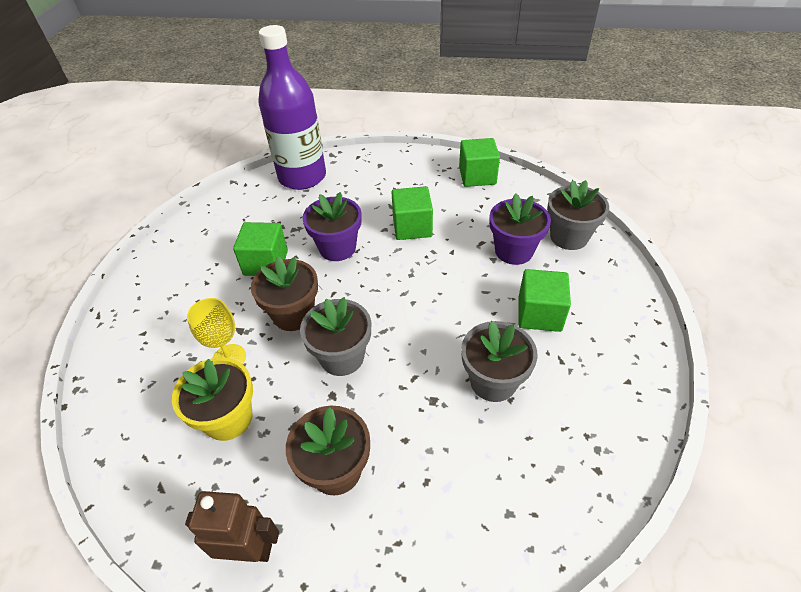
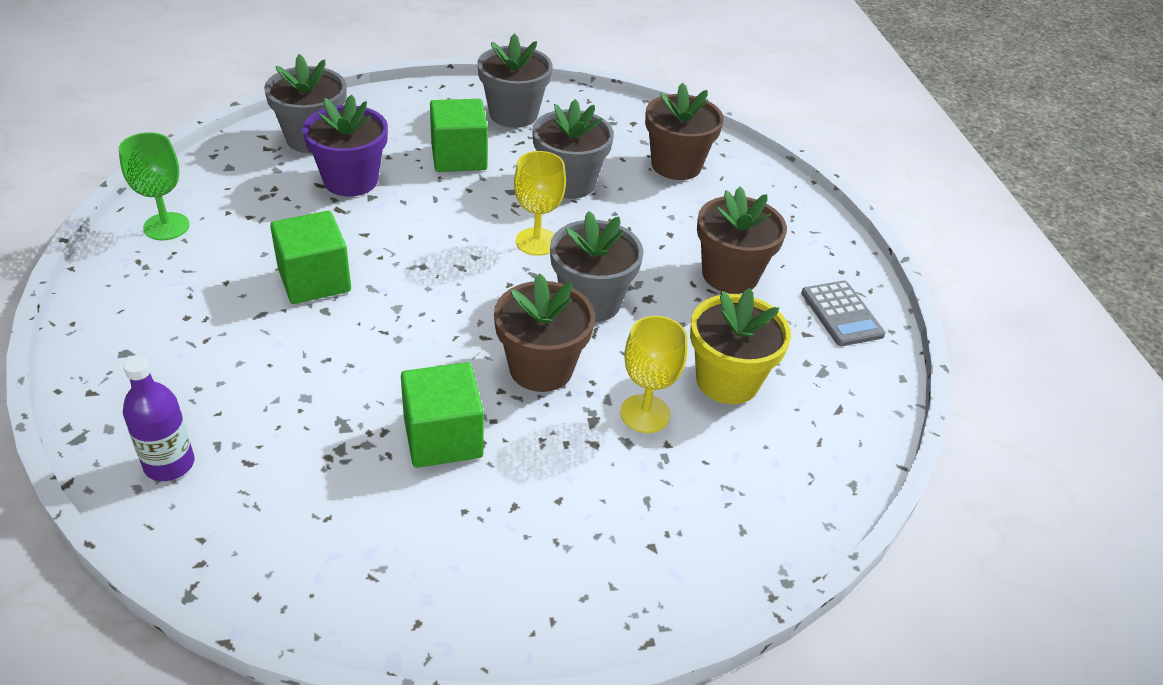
camera: 115 degrees left, 5 degrees down
(249, 550) = (841, 314): brown robot -> grey calculator
(302, 177) = (169, 464): purple bottle -> purple bottle, size x0.45
(337, 248) = (383, 355): purple flower pot -> none
(419, 340) = (536, 242): none -> yellow goblet
(477, 176) = (166, 226): green cube -> green goblet
(512, 486) = (676, 165): none -> brown flower pot
(609, 365) = (513, 114): none -> grey flower pot

